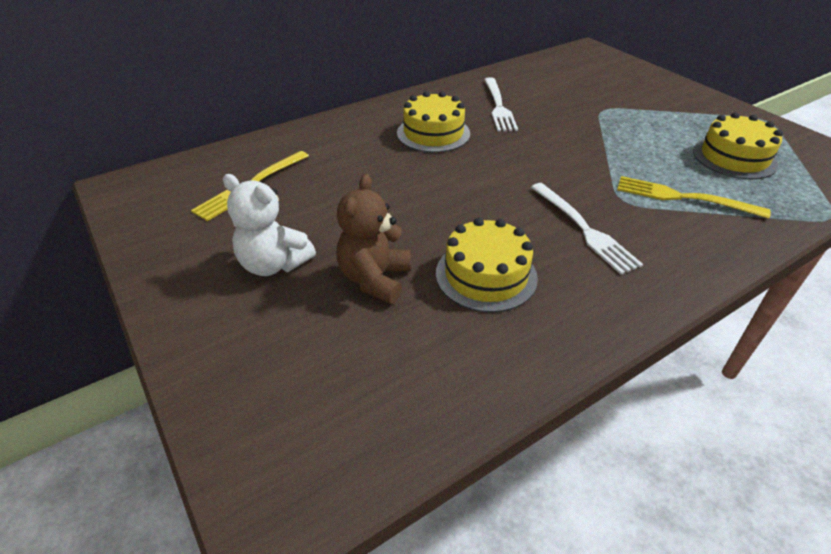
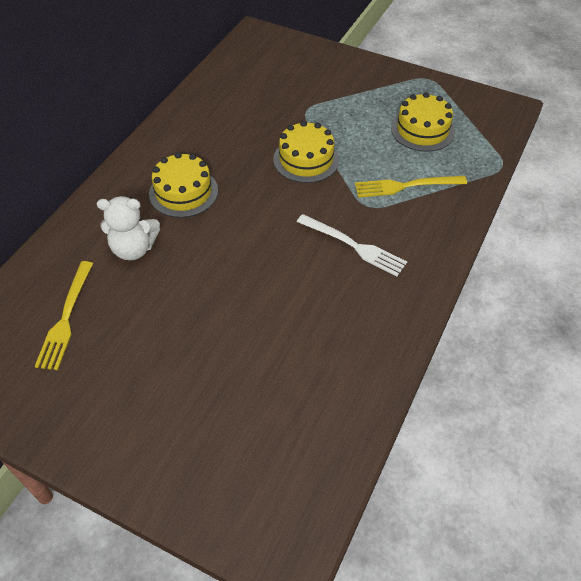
camera: 30 degrees left, 10 degrees up
(274, 264) = (149, 383): white teddy bear -> white teddy bear (134, 249)
(375, 279) = (235, 359): brown teddy bear -> none
(486, 275) = (310, 319): yellow cake -> yellow cake (306, 159)
(499, 107) = (220, 138): white fork -> none

